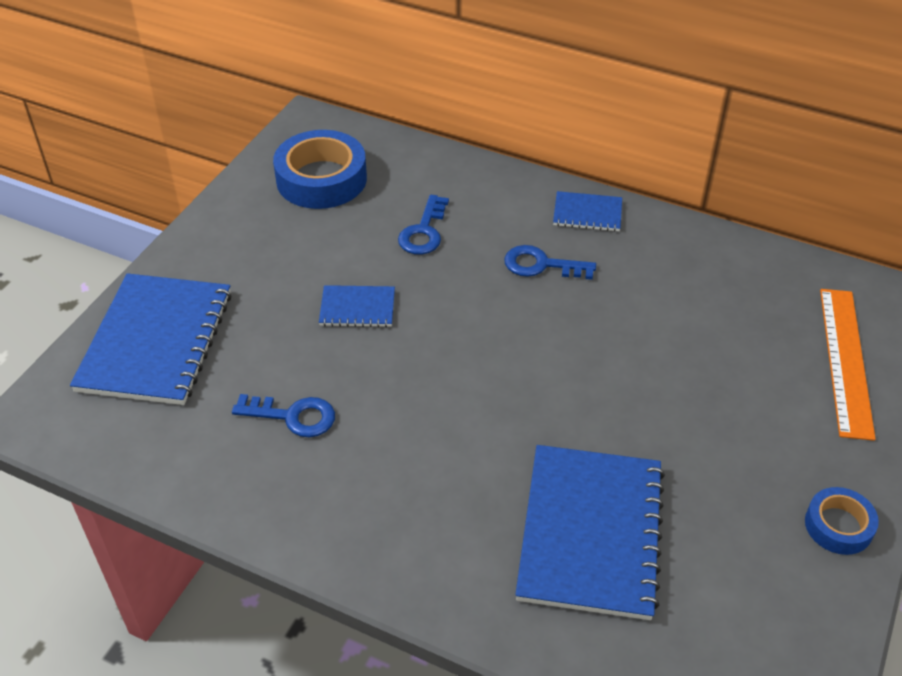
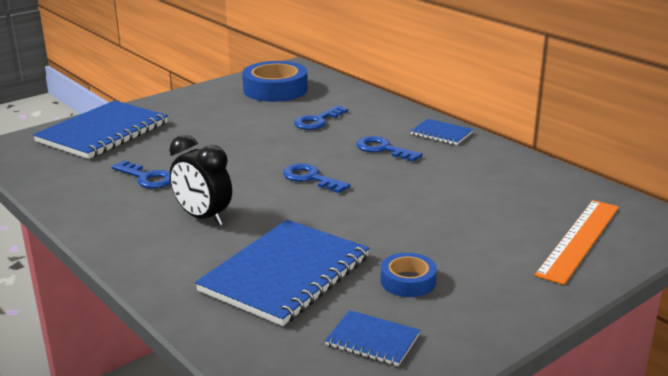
camera: 25 degrees right, 20 degrees down
(357, 308) = (238, 143): blue notebook -> blue notebook (372, 340)
(423, 468) = (203, 218): none -> black clock
(496, 349) = (310, 178): none -> blue key
(838, 526) = (486, 320): blue tape -> blue tape (408, 281)

